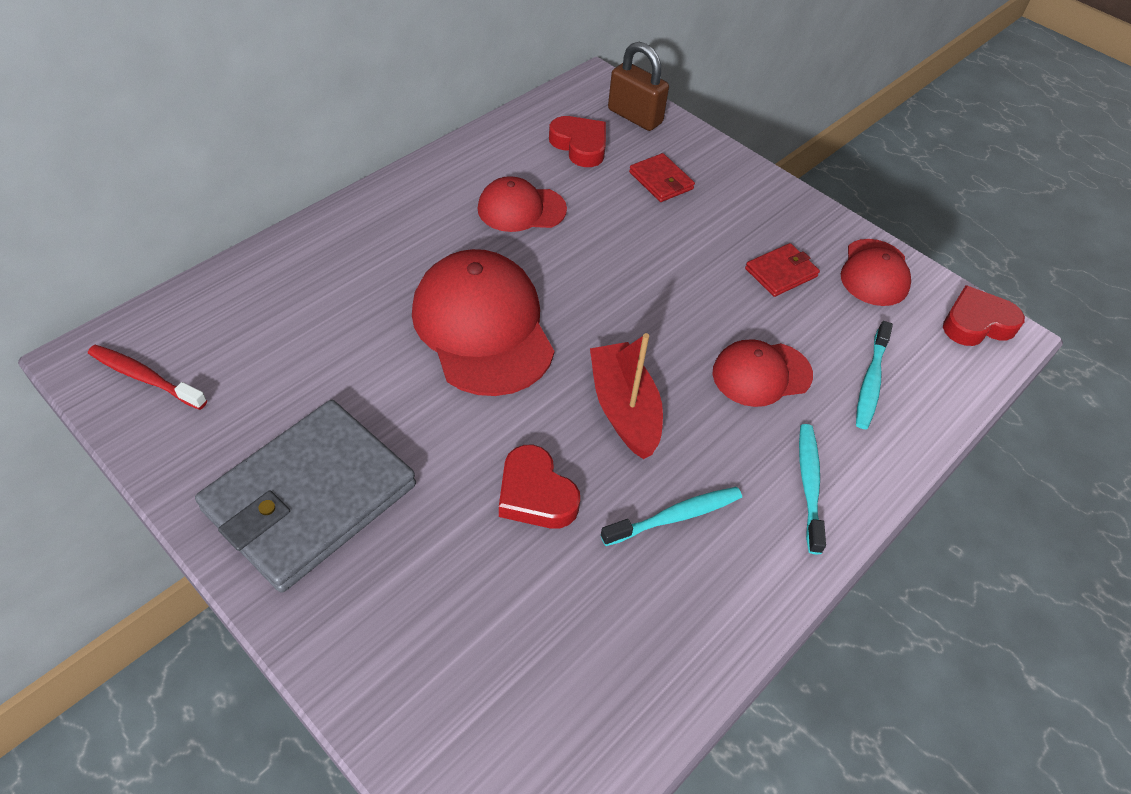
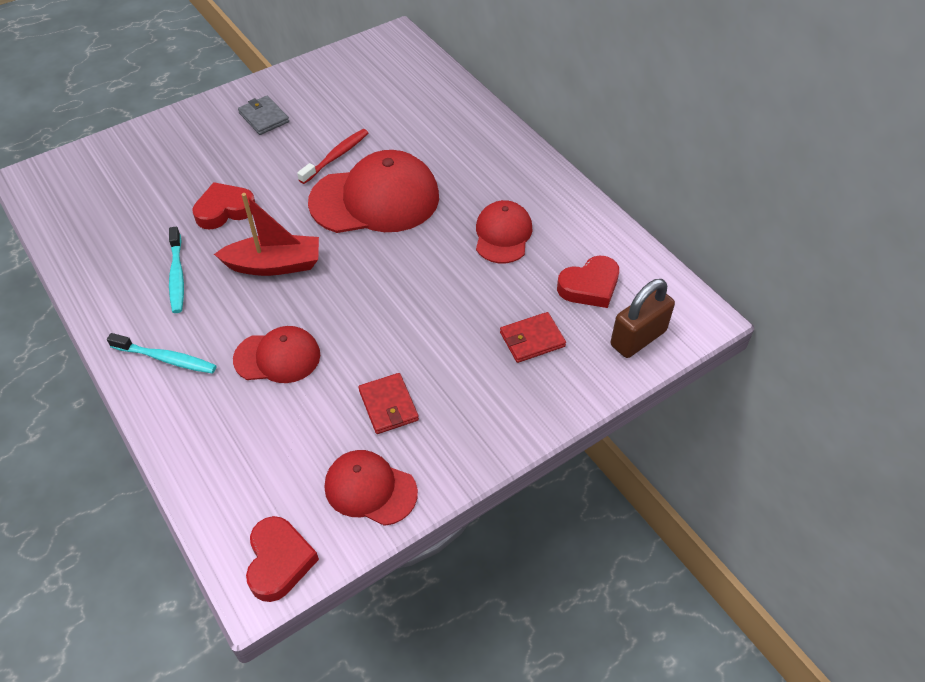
camera: 105 degrees right, 0 degrees up
(145, 377) = (375, 57): red toothbrush -> red toothbrush (336, 156)
(310, 498) = (264, 117): grey wallet -> grey wallet, size x0.44
(761, 374) = (277, 357): red cap -> red cap turned 90 degrees clockwise
(870, 382) = (242, 435): turquoise toothbrush -> none

